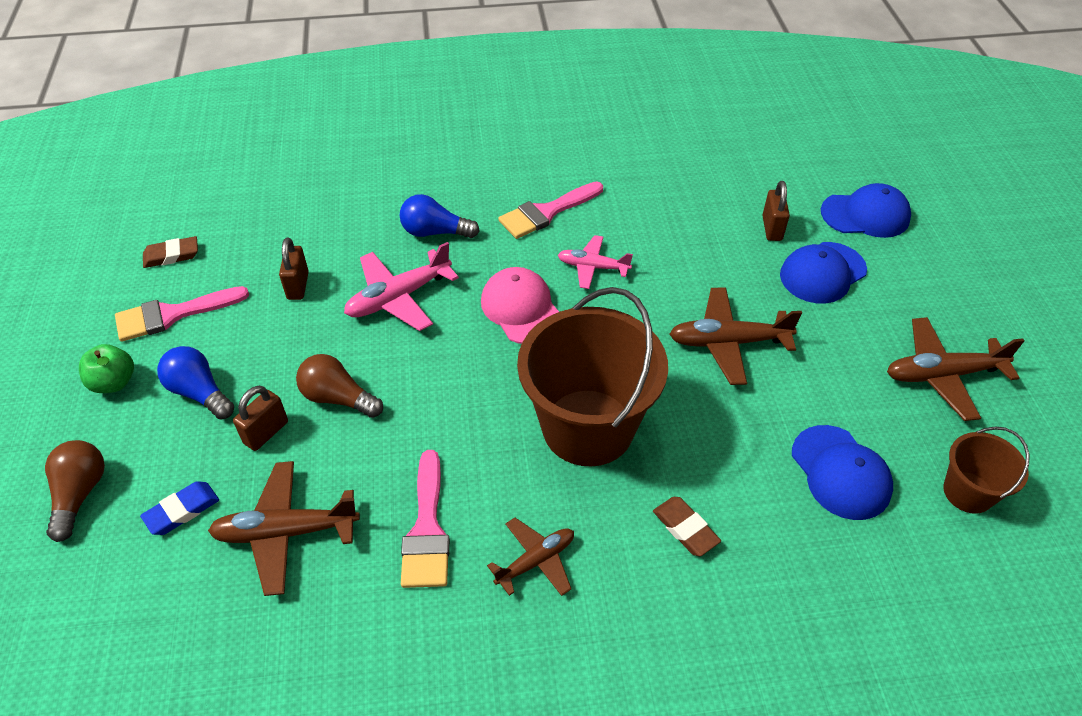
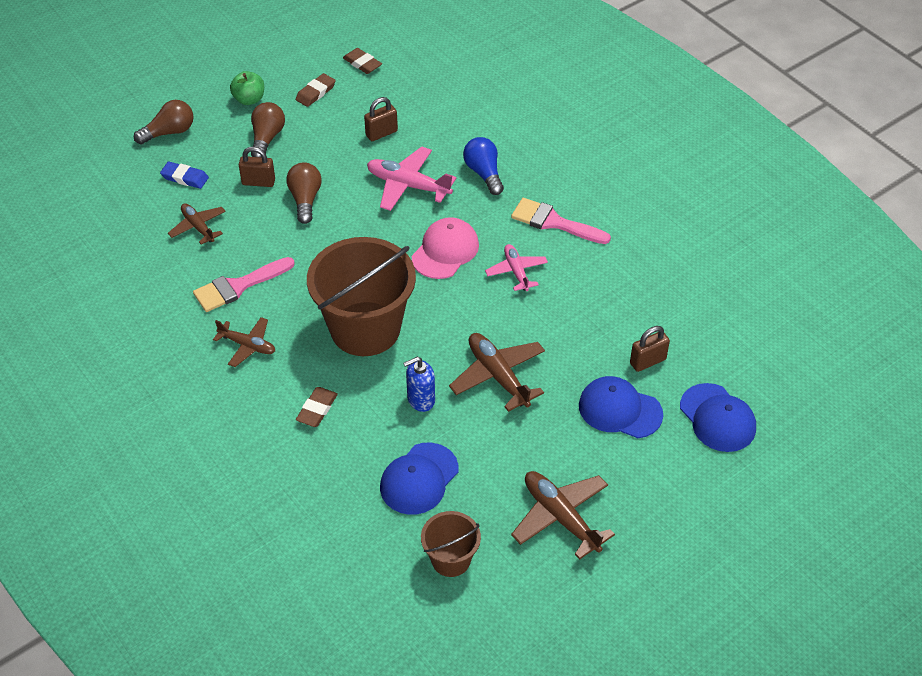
camera: 60 degrees right, 0 degrees up
(172, 315) = (315, 92): pink brush -> brown eraser
(199, 393) = (267, 138): blue light bulb -> brown light bulb
(286, 532) = (198, 227): brown plane -> brown plane, size x0.64
(725, 422) = (421, 400): none -> blue soap dispenser

